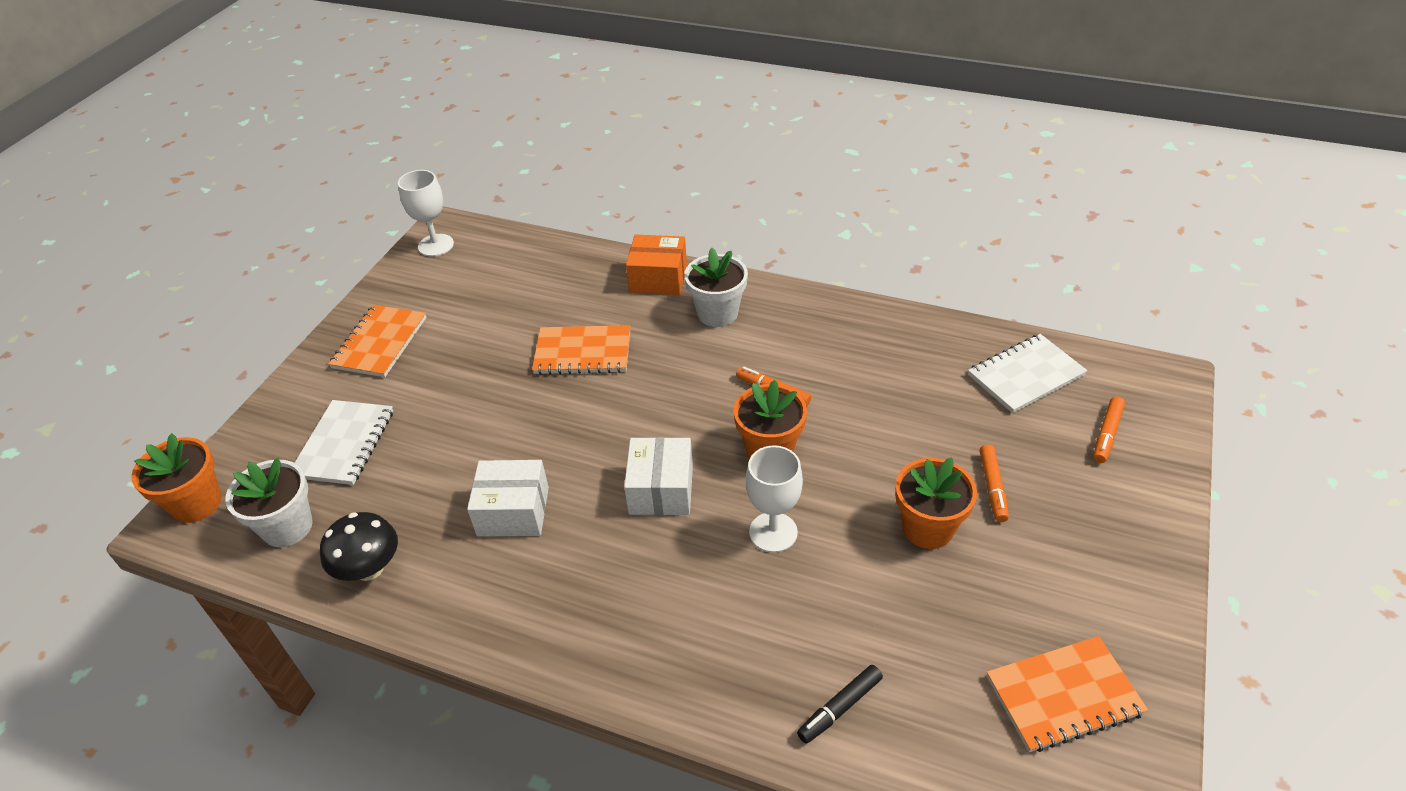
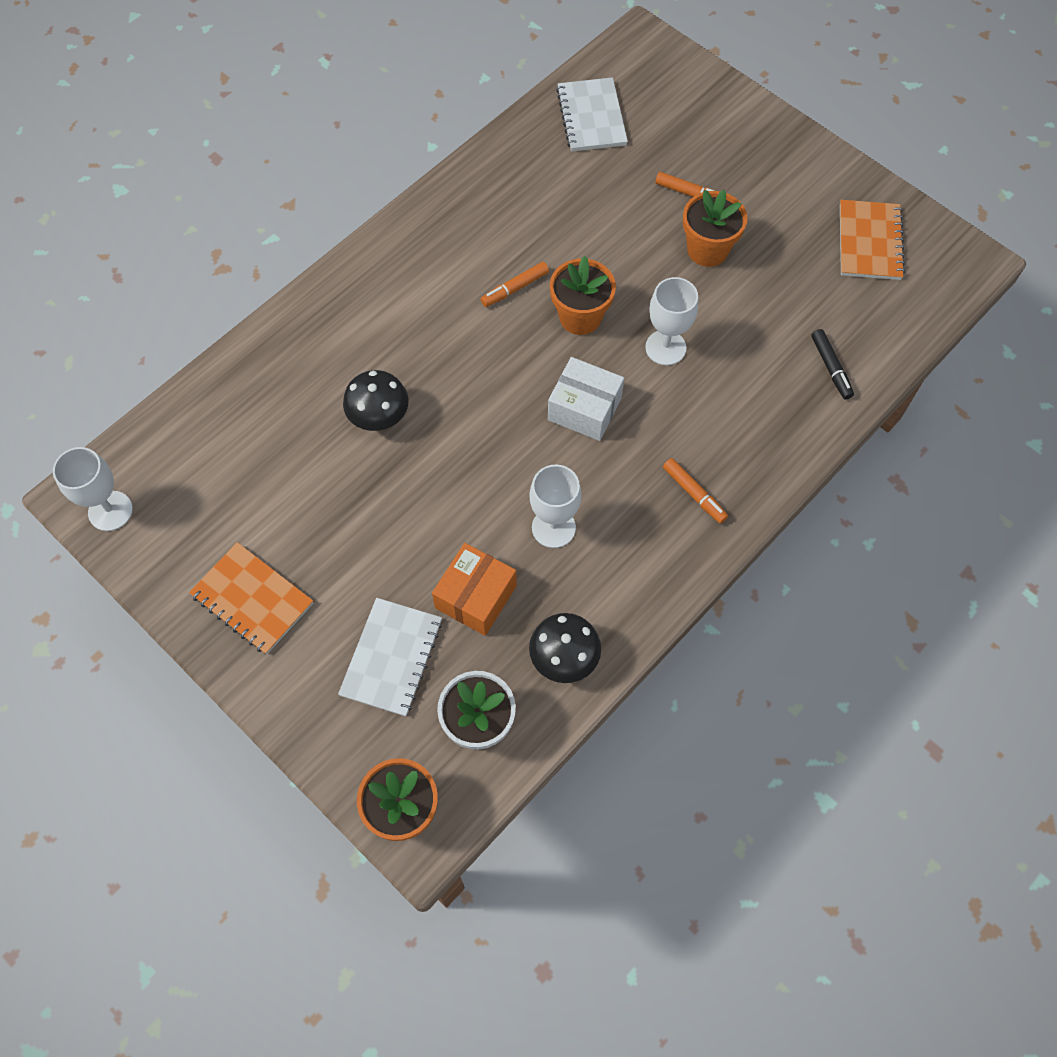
camera: 70 degrees left, 20 degrees up
(344, 444) = (391, 658): white notebook -> white notebook turned 75 degrees clockwise
(513, 511) = (553, 527): white box -> white goblet
(583, 352) = (379, 417): orange notebook -> black mushroom
(658, 278) = (308, 321): orange box -> orange box (476, 597)
(717, 313) = (390, 291): white flower pot -> none
(1106, 434) = (675, 102): orange marker -> orange marker (694, 494)

